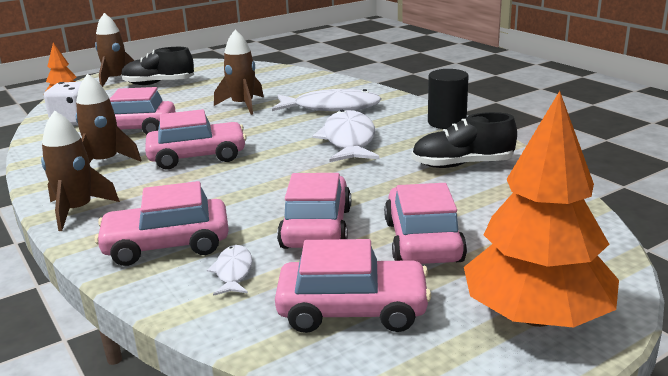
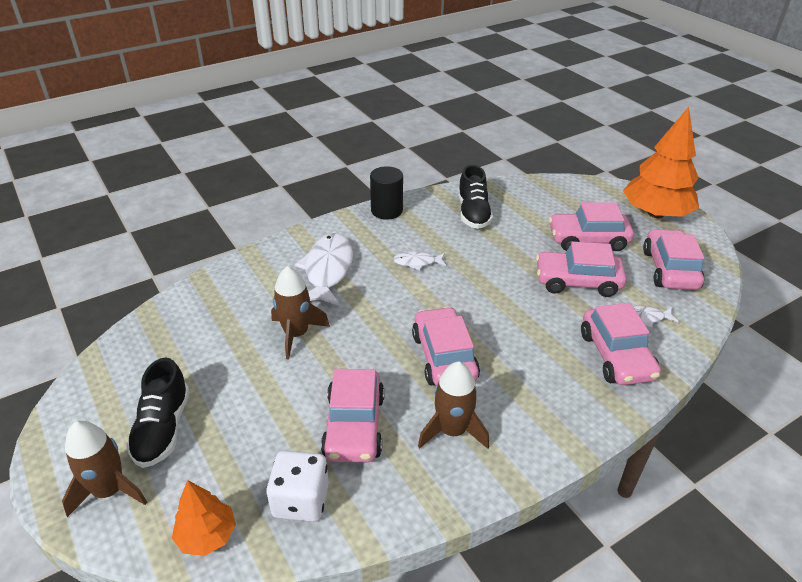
camera: 90 degrees left, 15 degrees up
(77, 211) = (567, 428): brown rocket -> none
(349, 140) = (417, 262): white fish -> white fish, size x0.50

